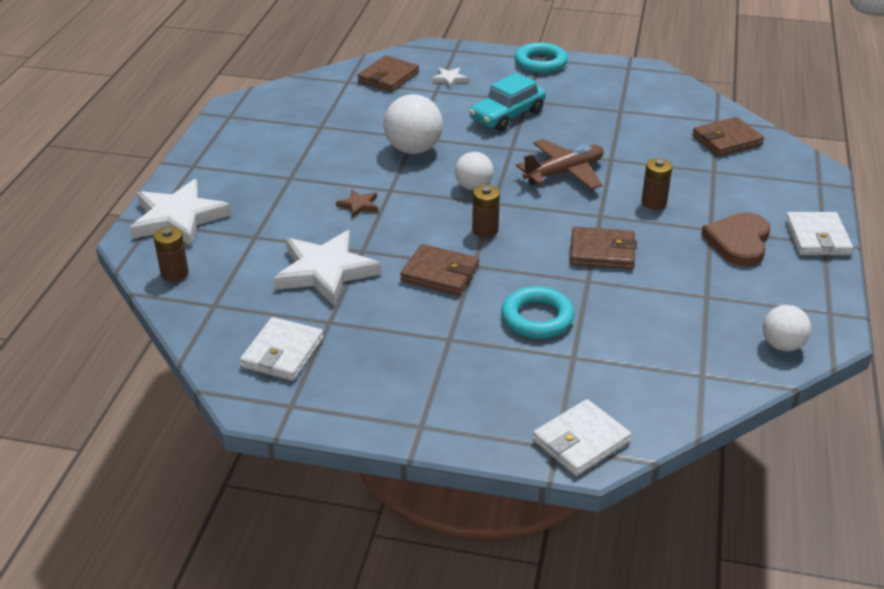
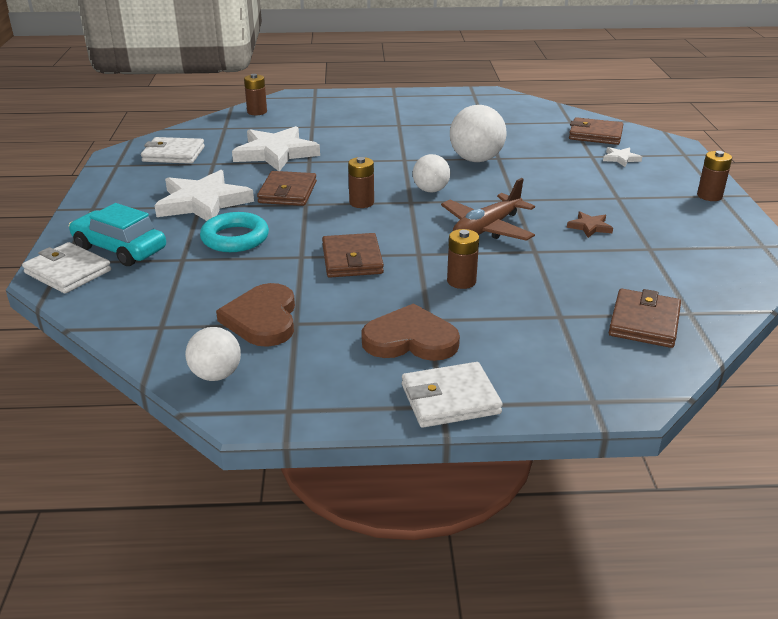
camera: 75 degrees right, 5 degrees down
(178, 218) = (324, 102): white star -> white star (203, 202)
(359, 205) = (373, 151): brown star -> brown star (589, 227)
(507, 116) = (576, 191): turquoise car -> turquoise car (120, 249)
(540, 63) = (709, 196): turquoise ring -> brown battery
(564, 173) = (487, 228): brown plane -> brown plane turned 90 degrees clockwise
(698, 313) = (262, 319): none -> brown heart
(727, 140) = (644, 322): brown wallet -> brown wallet turned 60 degrees clockwise

